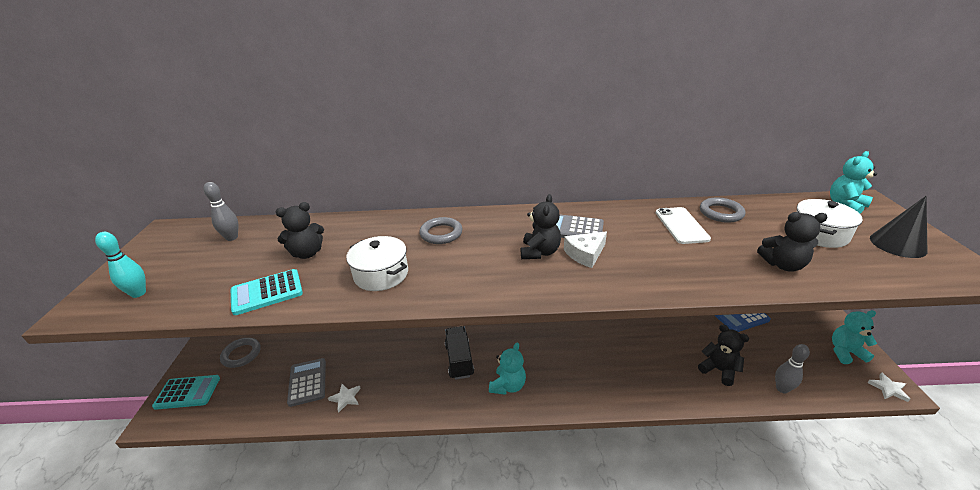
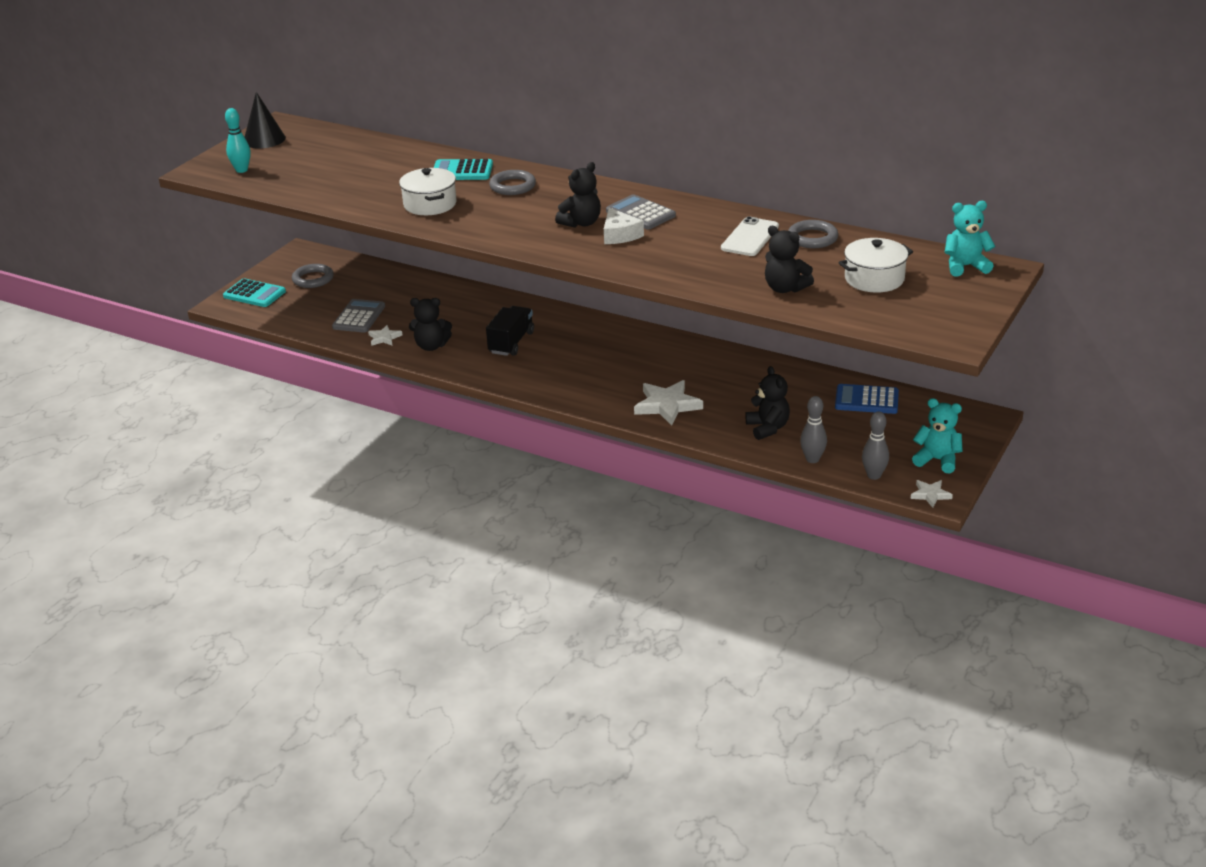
camera: 30 degrees right, 0 degrees up
(232, 238) = (331, 144): grey bowling pin -> grey bowling pin (874, 475)
(267, 292) = (334, 194): turquoise calculator -> turquoise calculator (462, 171)
(307, 253) = (384, 173): black teddy bear -> black teddy bear (431, 346)
(508, 386) = (539, 374): turquoise teddy bear -> none
(585, 254) = (619, 235): white cheese -> white cheese turned 105 degrees counterclockwise
(631, 378) = (667, 405): none -> white star
(897, 244) = (935, 306): black cone -> black cone (264, 139)

